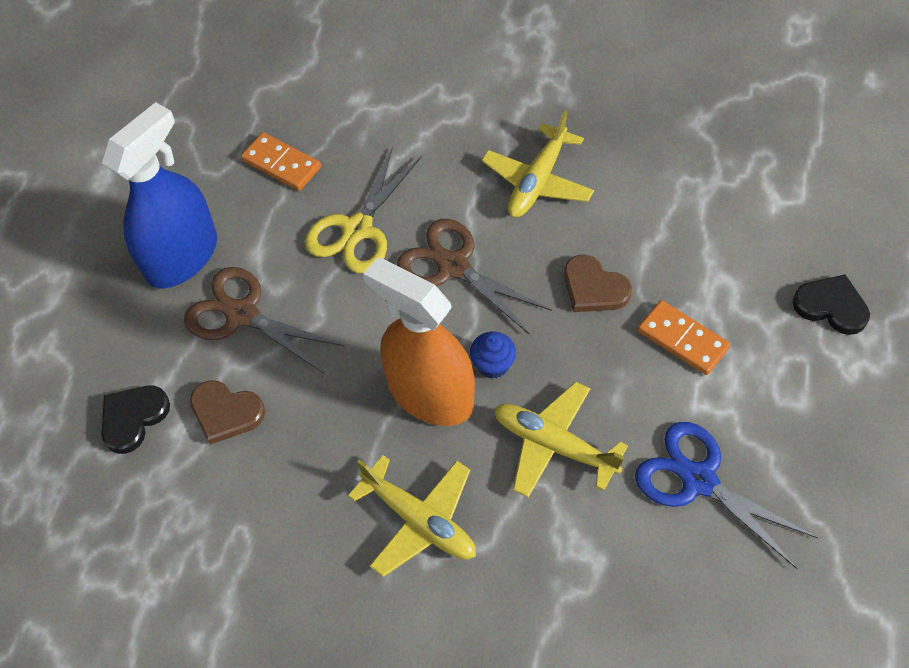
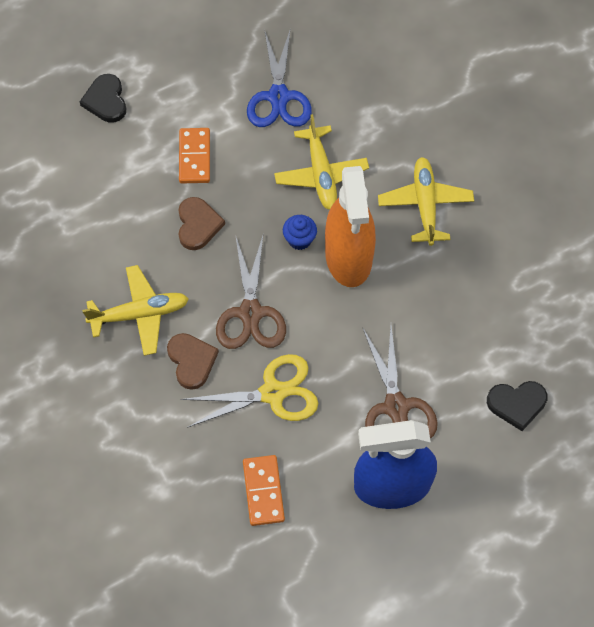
camera: 135 degrees left, 5 degrees up
(226, 412) = (463, 355): brown heart -> brown heart (191, 361)

